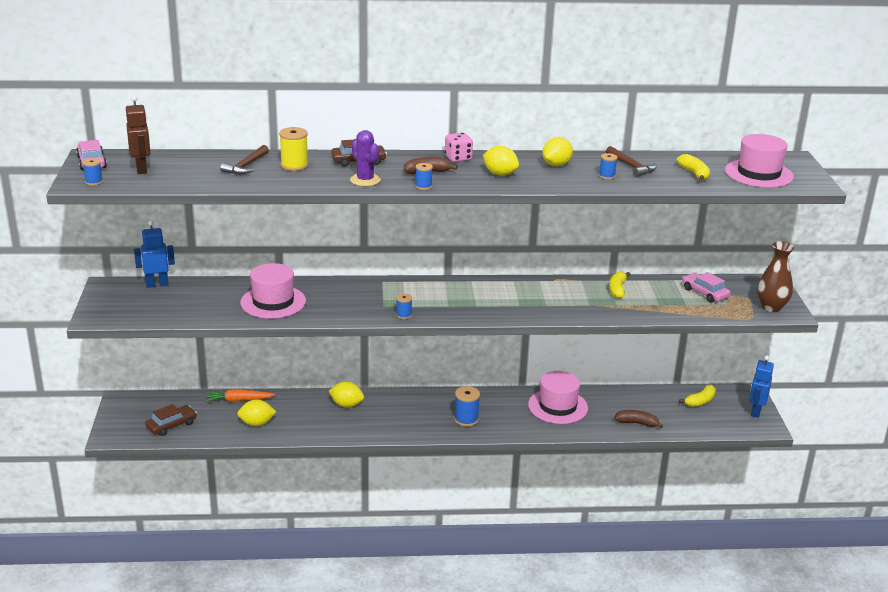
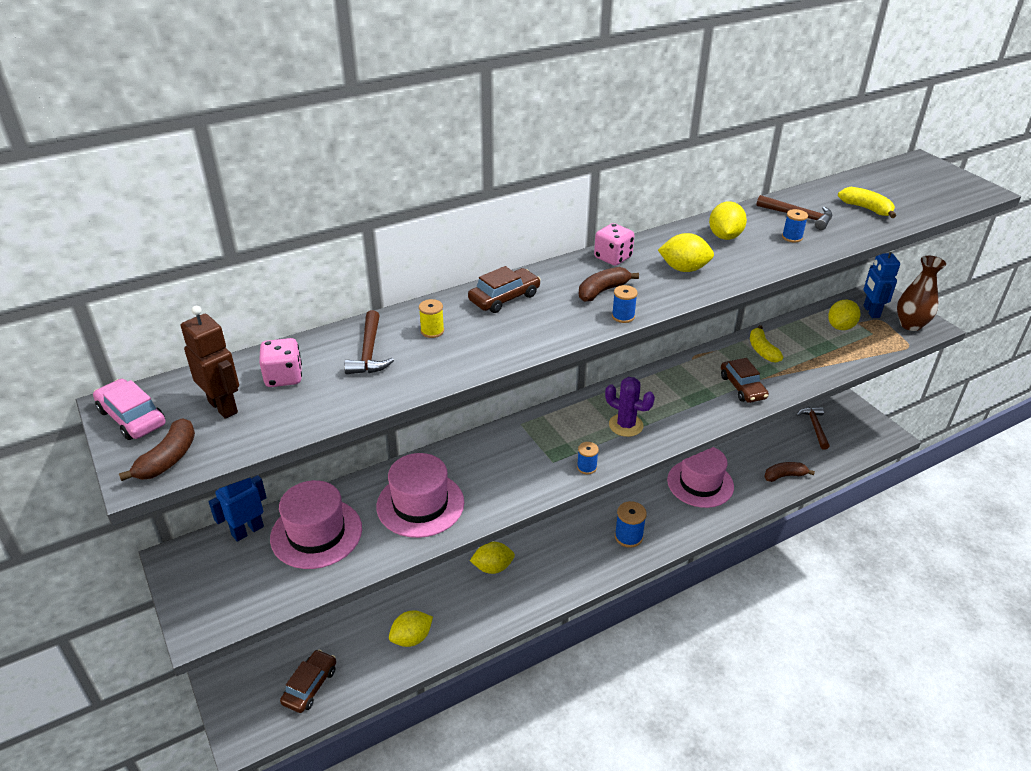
camera: 25 degrees left, 10 degrees up
(94, 182) = (168, 459): blue spool -> brown banana
(186, 165) = (284, 377): none -> pink dice
(239, 400) = (367, 611): orange carrot -> none
(294, 165) = (432, 331): yellow spool -> yellow spool, size x0.60
(365, 180) = (545, 328): purple cactus -> purple cactus (626, 425)
(573, 305) = (742, 387): none -> brown car
(700, 401) = (815, 427): yellow banana -> brown hammer
(705, 293) = (840, 327): pink car -> yellow lemon
(755, 411) = (867, 421): blue robot -> blue robot (871, 311)
(758, 174) = (919, 191): pink hat -> pink hat (316, 533)

